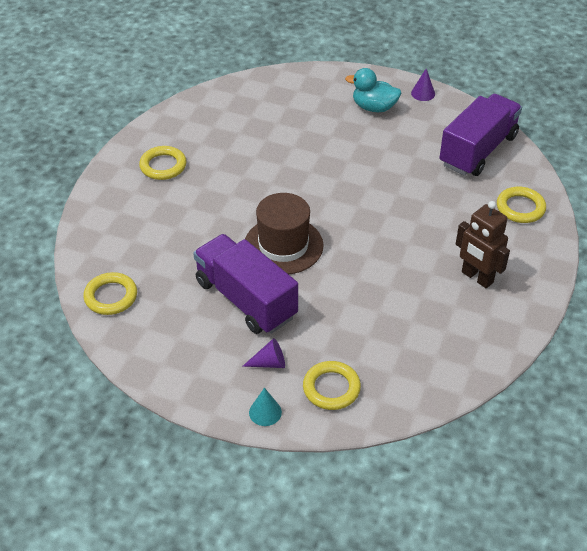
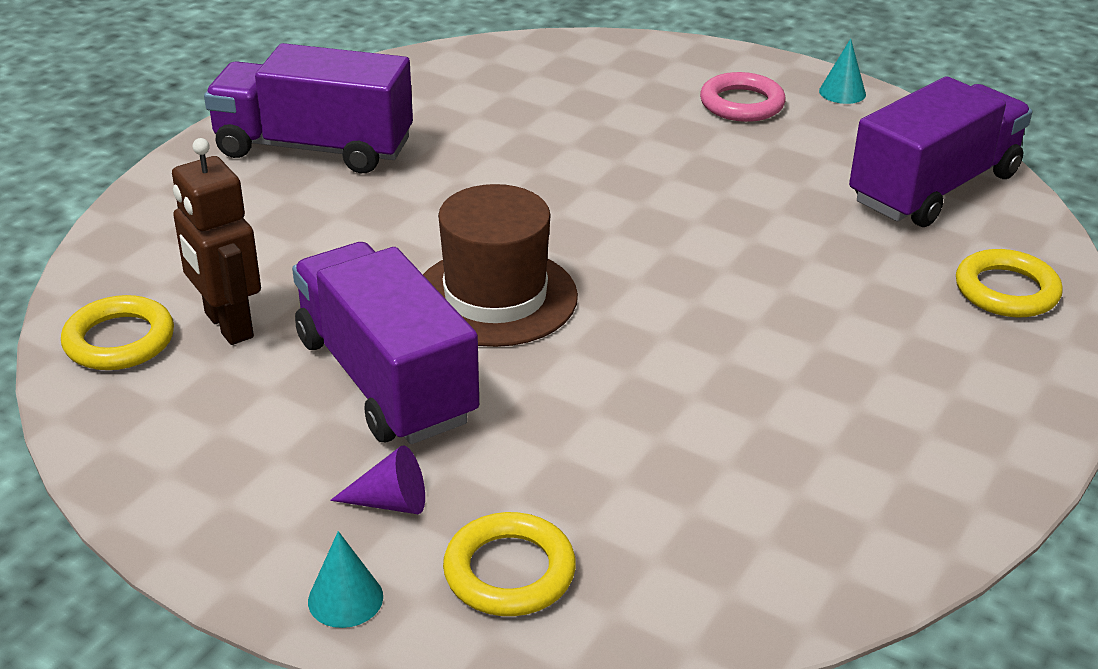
camera: 10 degrees right, 10 degrees down
(163, 166) = (314, 148): yellow ring -> purple truck
(374, 107) = (742, 104): turquoise duck -> pink ring
(423, 93) = (842, 92): purple cone -> turquoise cone
(477, 277) = (889, 402): brown robot -> brown robot (227, 325)

